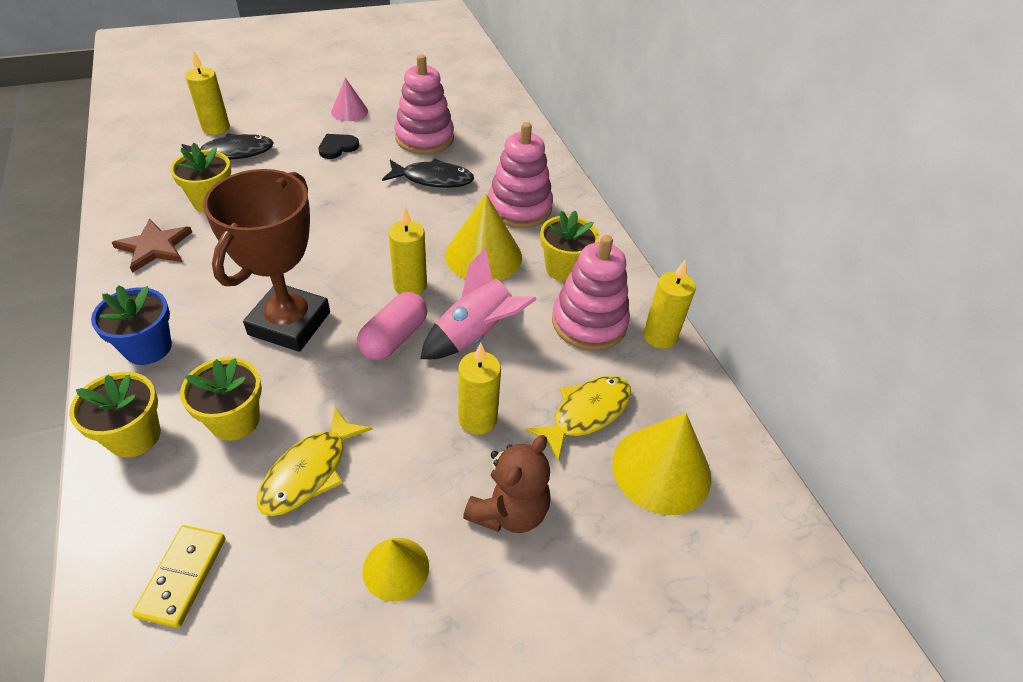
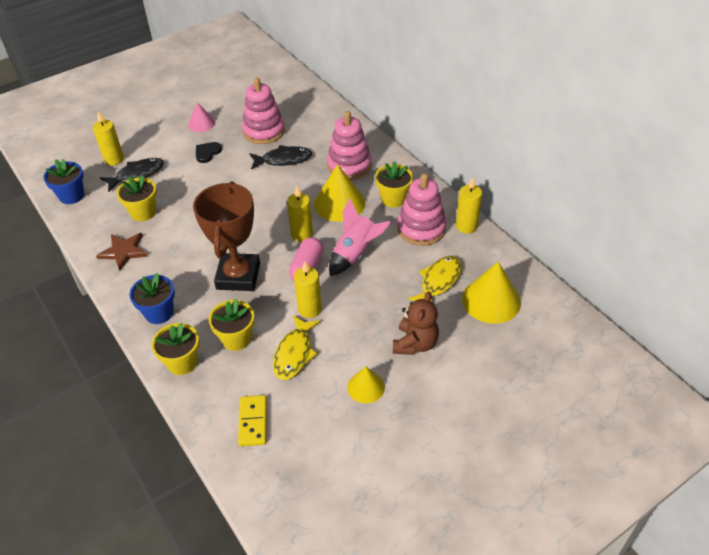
camera: 10 degrees left, 0 degrees up
(135, 159) = (71, 196): none -> blue flower pot
(477, 419) = (377, 301): yellow candle -> yellow candle (309, 309)

